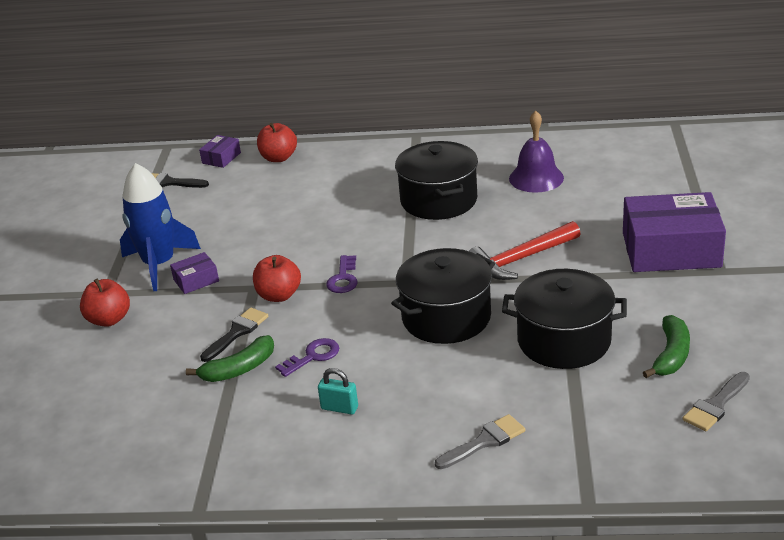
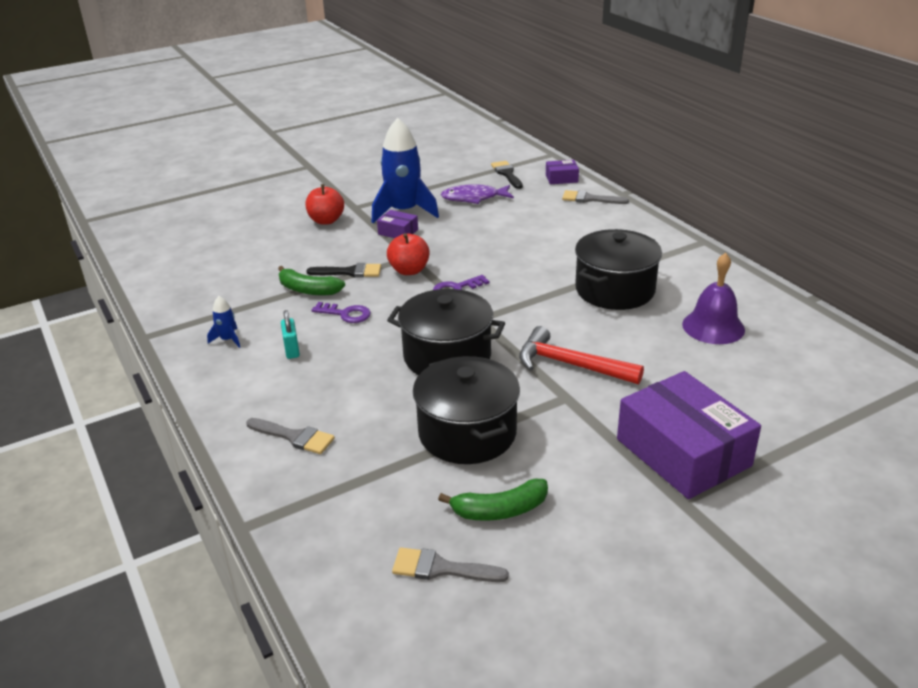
camera: 55 degrees right, 0 degrees up
(190, 216) = (473, 198): none -> purple fish
(273, 448) = (228, 339): none -> blue rocket
(278, 158) = (589, 199): red apple -> grey brush

